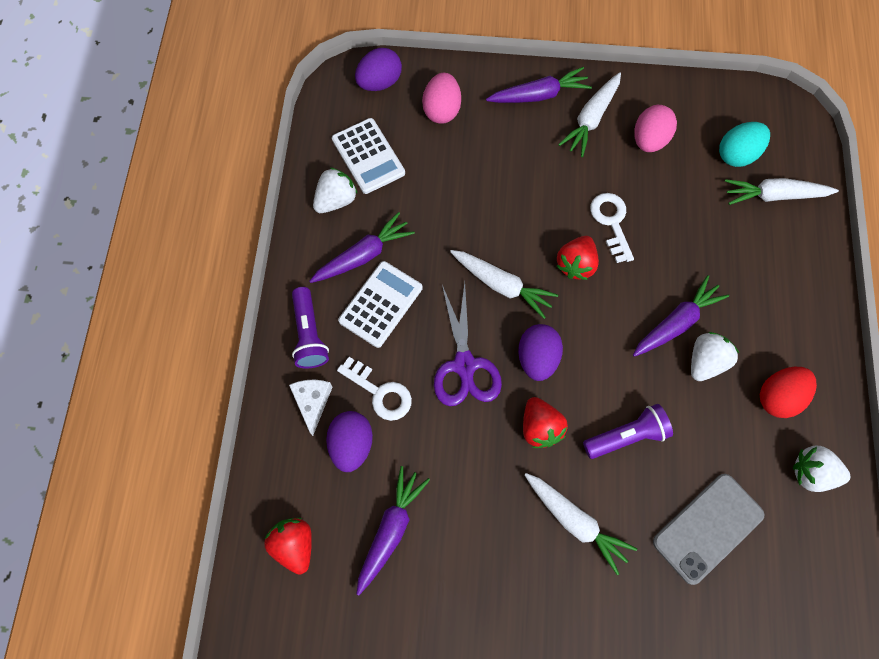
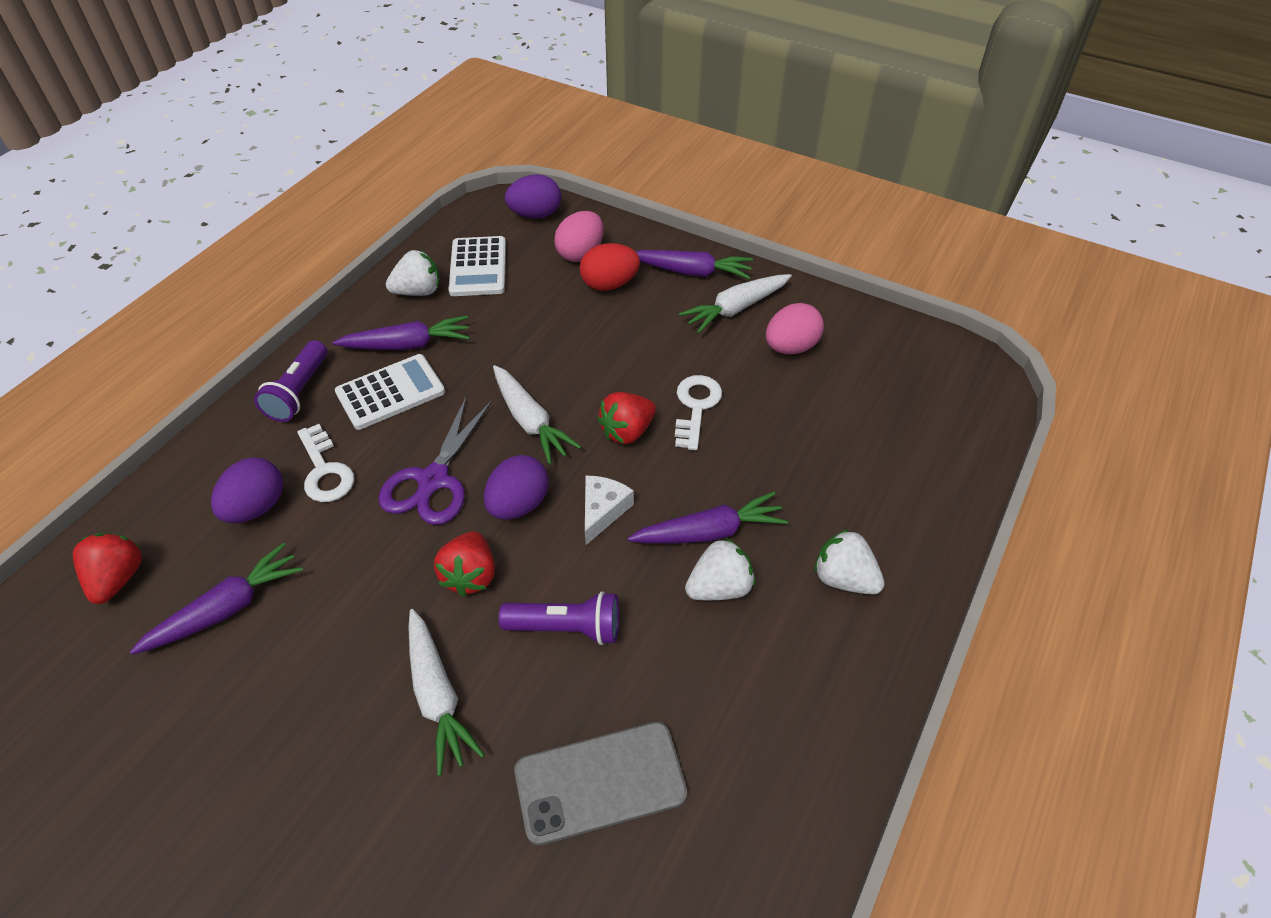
camera: 25 degrees right, 20 degrees down
(312, 402) = (251, 452): white cheese -> white cheese (603, 511)
(737, 154) = (890, 394): turquoise egg -> none
(774, 195) = (914, 448): white carrot -> none
(778, 397) = (793, 666): red egg -> red egg (609, 284)
(811, 473) = (787, 778): white strawberry -> white strawberry (844, 579)

